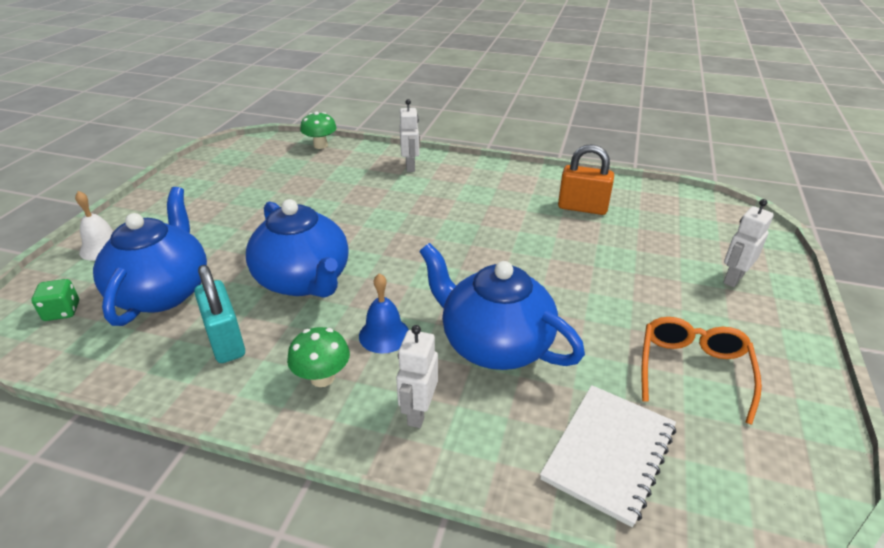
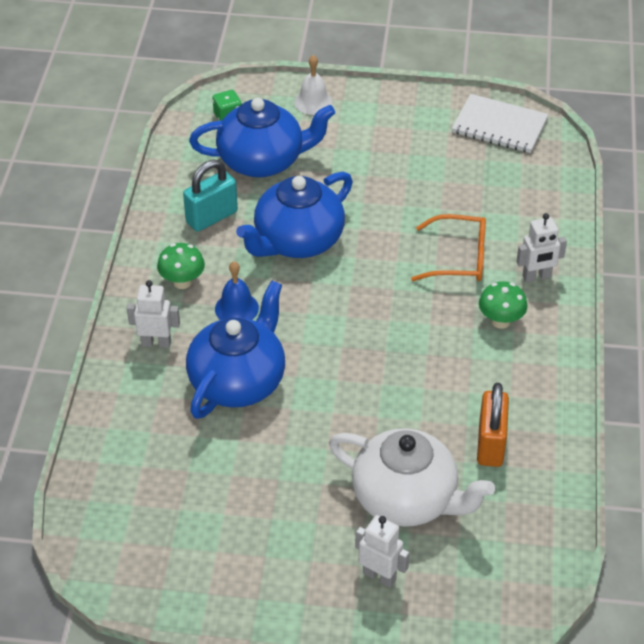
camera: 80 degrees right, 10 degrees up
(320, 145) = (560, 188): green mushroom -> green mushroom (500, 321)
(609, 453) = (132, 457): white notebook -> white notebook (499, 126)
(644, 254) = (407, 499): none -> white teapot
(693, 370) = (229, 521): orange glasses -> orange glasses (459, 258)

